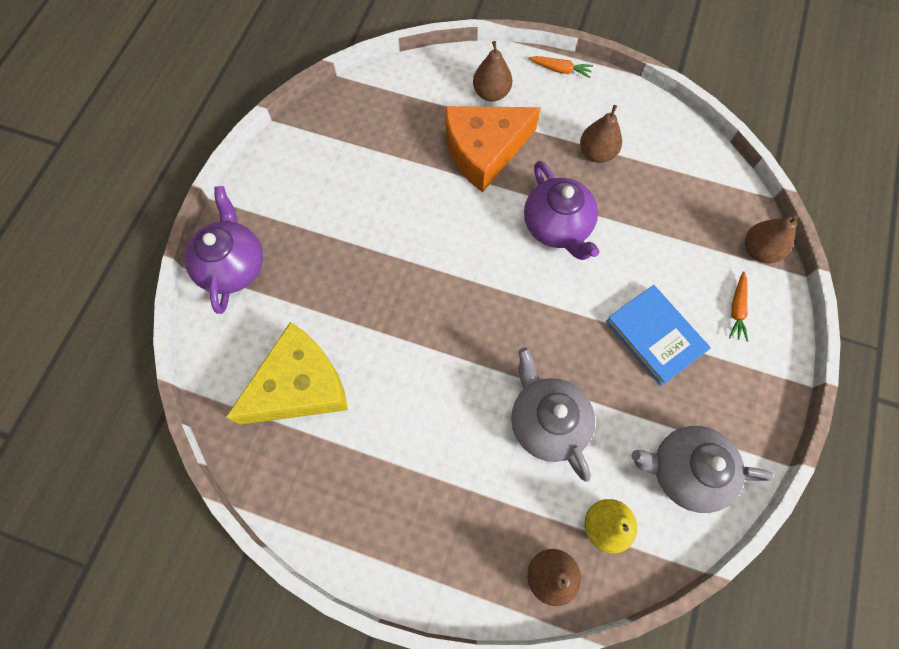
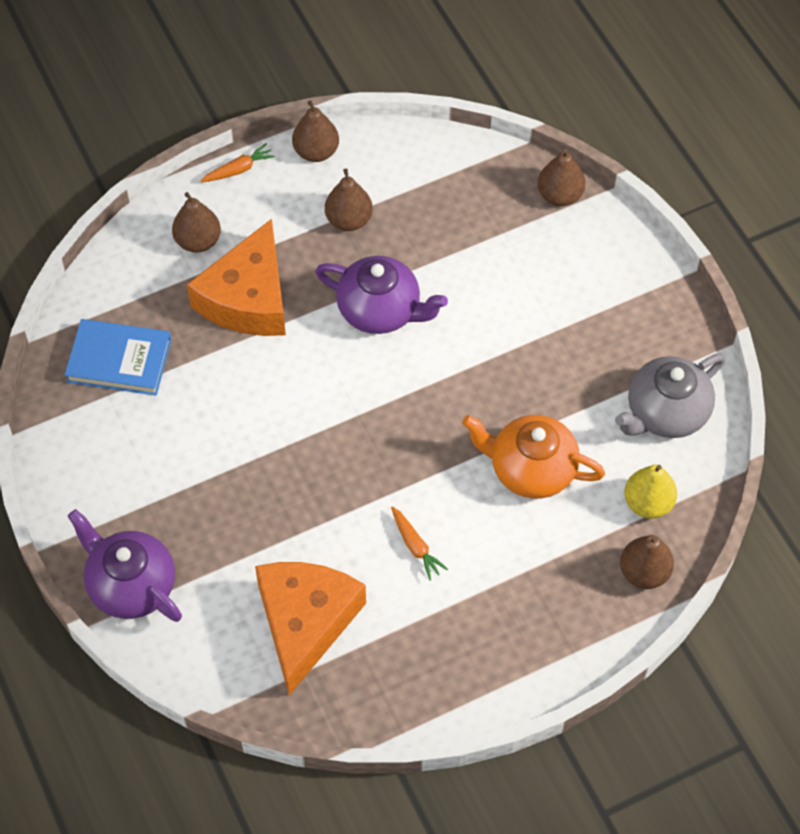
camera: 45 degrees left, 10 degrees down
(300, 386) = (305, 622): yellow cheese -> orange cheese
(547, 422) = (531, 469): grey teapot -> orange teapot
(620, 95) = (316, 152): none -> brown pear
(654, 336) = (547, 332): blue book -> blue book (119, 360)
(737, 309) = (587, 258): orange carrot -> orange carrot (416, 546)

